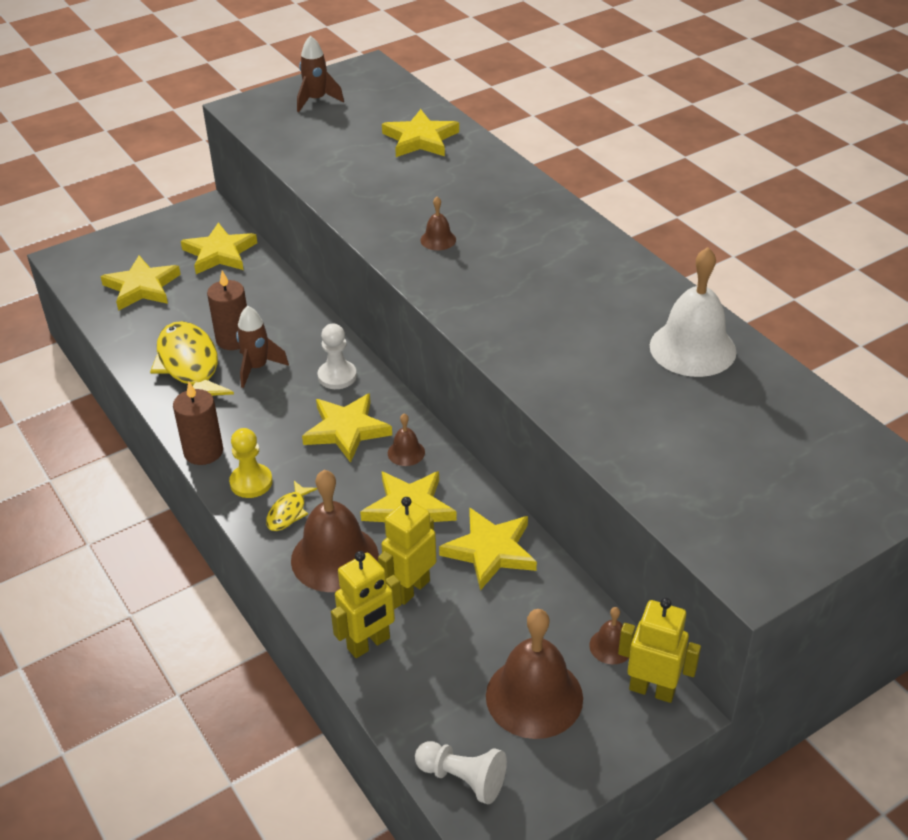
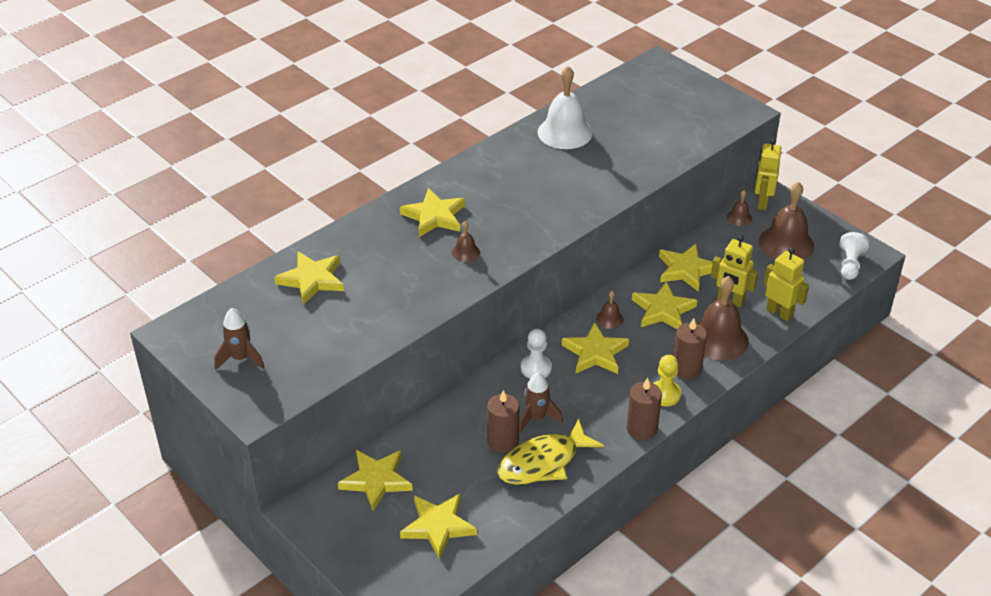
camera: 100 degrees left, 0 degrees up
(288, 512) = (686, 369): yellow fish -> brown candle
(513, 222) = (434, 216): none -> yellow star

